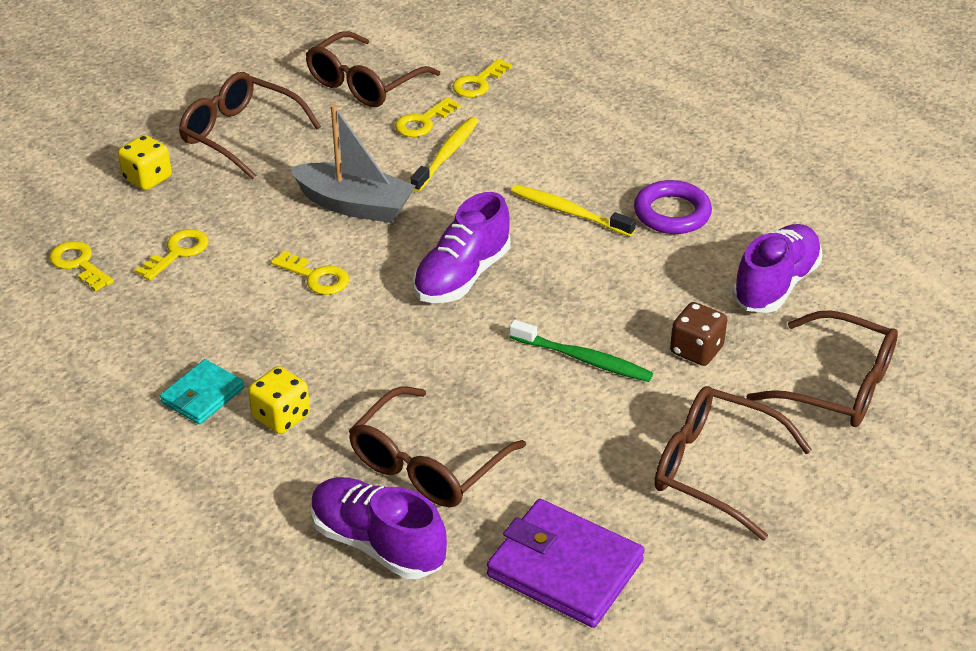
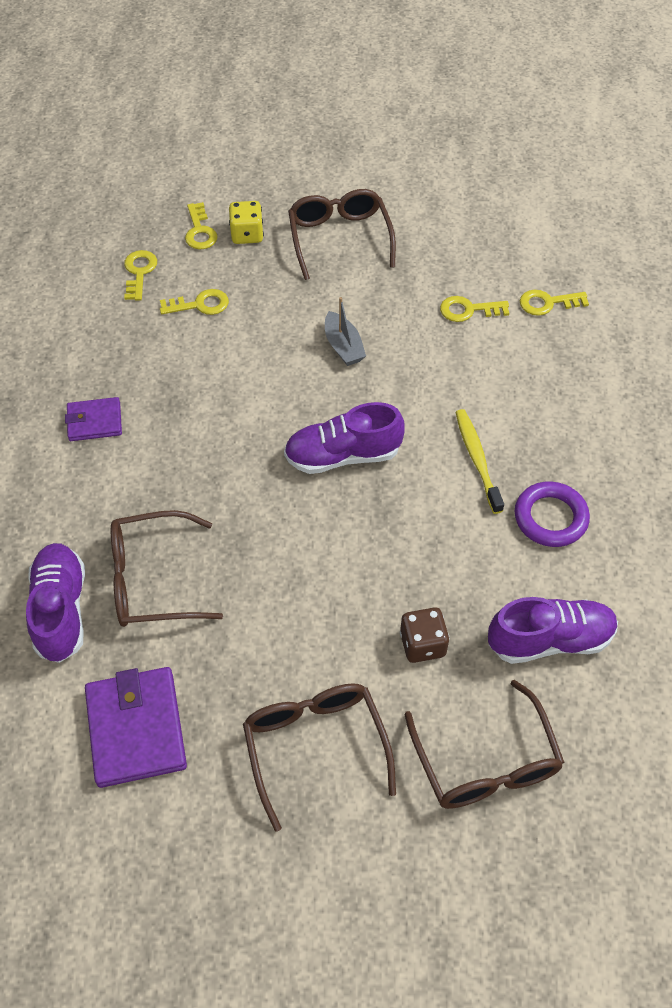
camera: 45 degrees right, 15 degrees up
(202, 395) = (94, 421): turquoise wallet -> purple wallet
(281, 416) = (116, 473): yellow dice -> none
(316, 277) = (255, 385): yellow key -> yellow key (200, 231)
(354, 205) = (343, 346): grey boat -> grey boat, size x0.61
(365, 83) = (468, 250): brown glasses -> none
(447, 155) = (451, 349): yellow toothbrush -> none
(583, 359) = (339, 585): green toothbrush -> none

